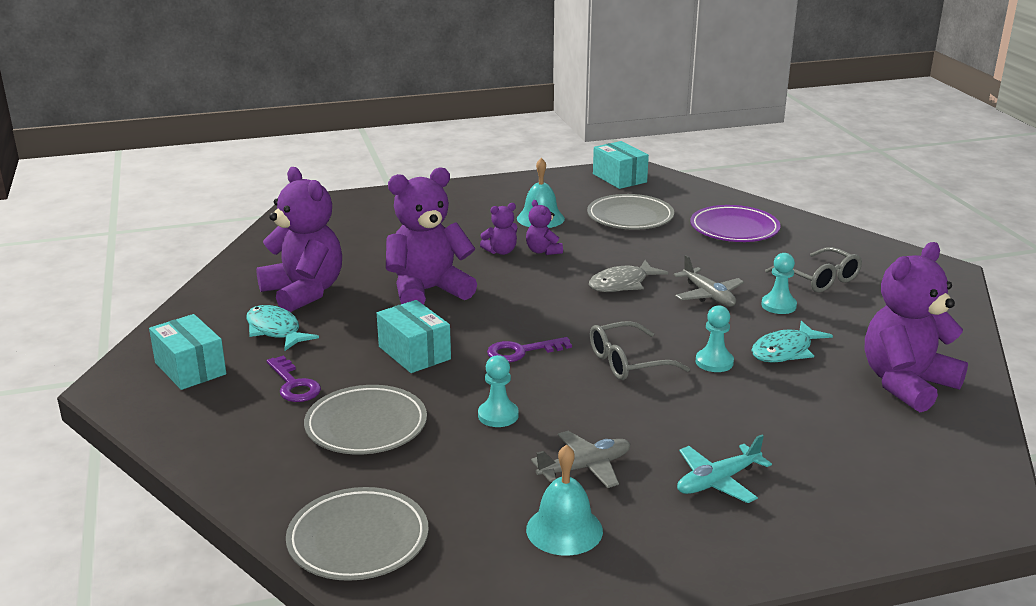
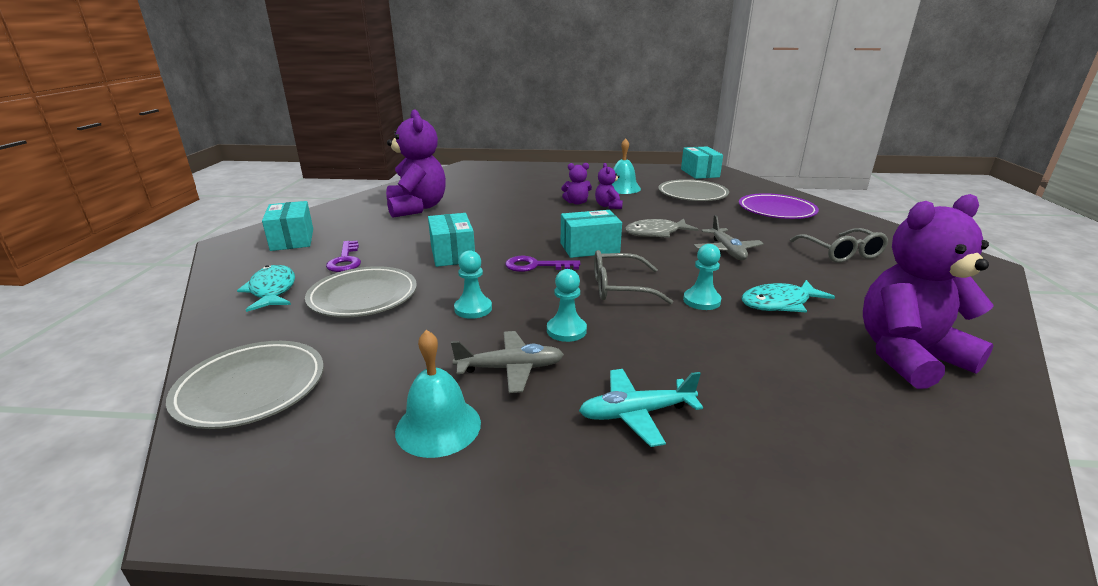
camera: 20 degrees right, 0 degrees up
(275, 330) = (373, 226): turquoise fish -> turquoise fish (272, 290)
(428, 291) = (501, 218): purple teddy bear -> none
(563, 317) = (589, 248): none -> turquoise box
(778, 305) = (790, 267): turquoise pawn -> turquoise pawn (566, 330)

